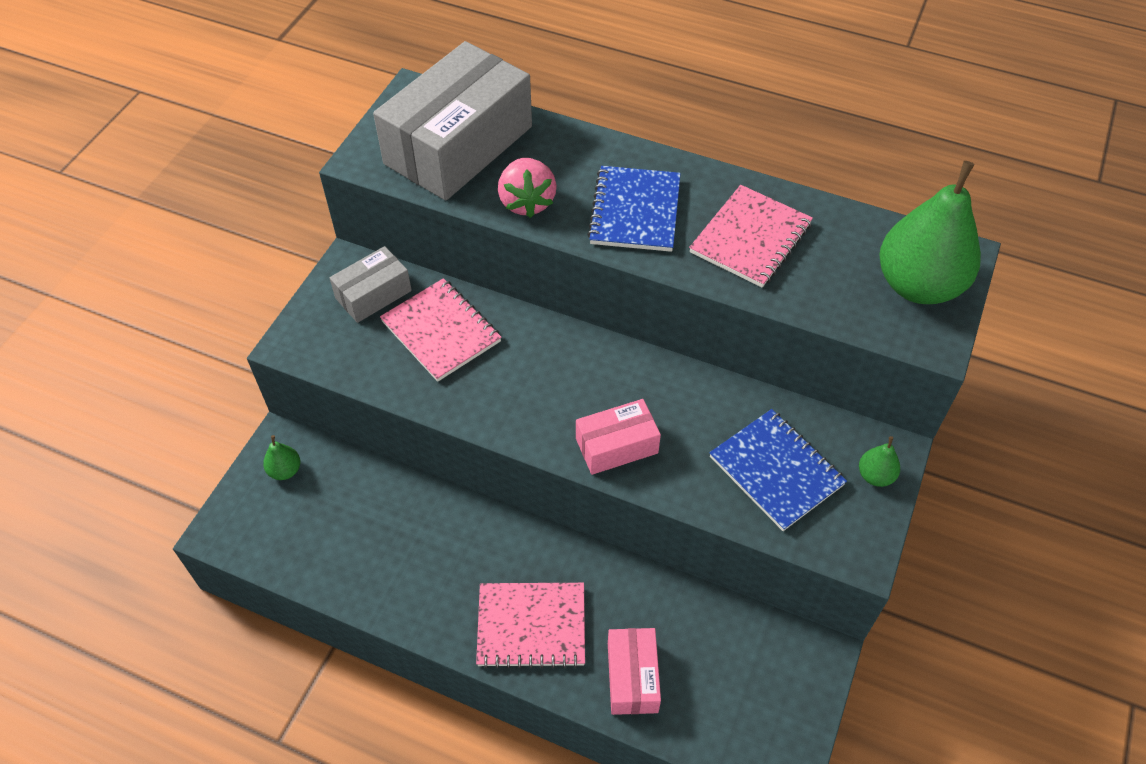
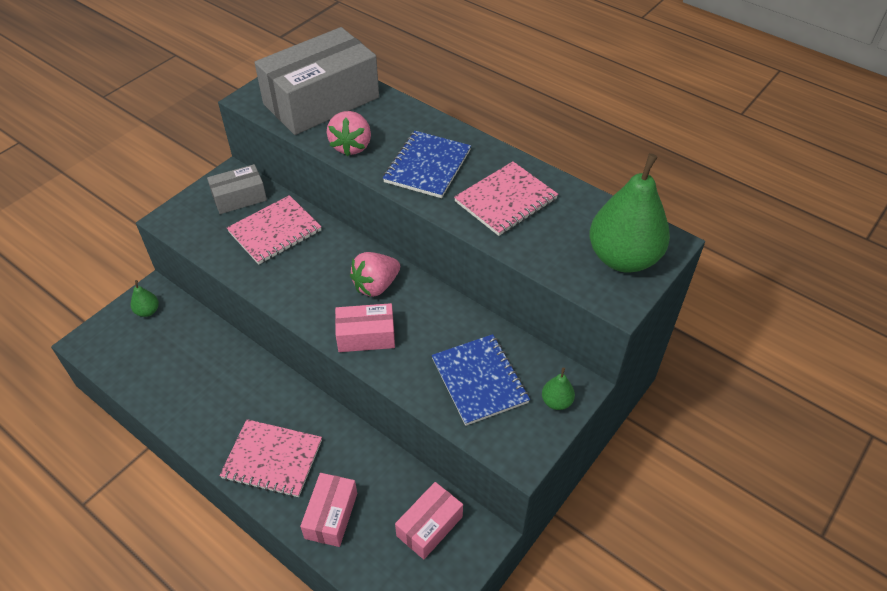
camera: 15 degrees right, 5 degrees down
(441, 331) = (275, 231): pink notebook -> pink notebook turned 75 degrees clockwise
(601, 377) = (376, 285): none -> pink strawberry
(754, 659) = (429, 526): none -> pink box

